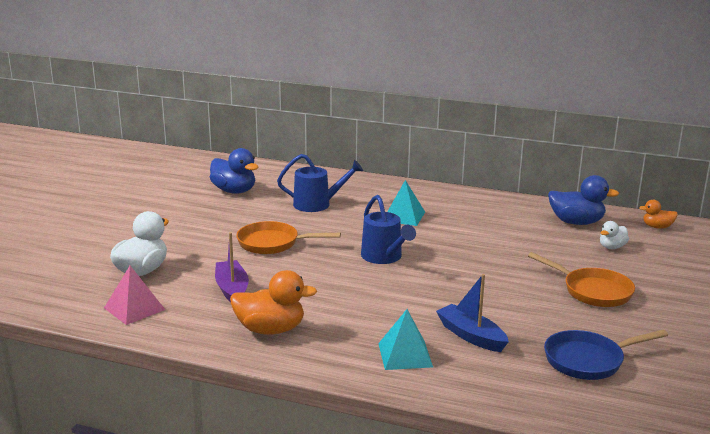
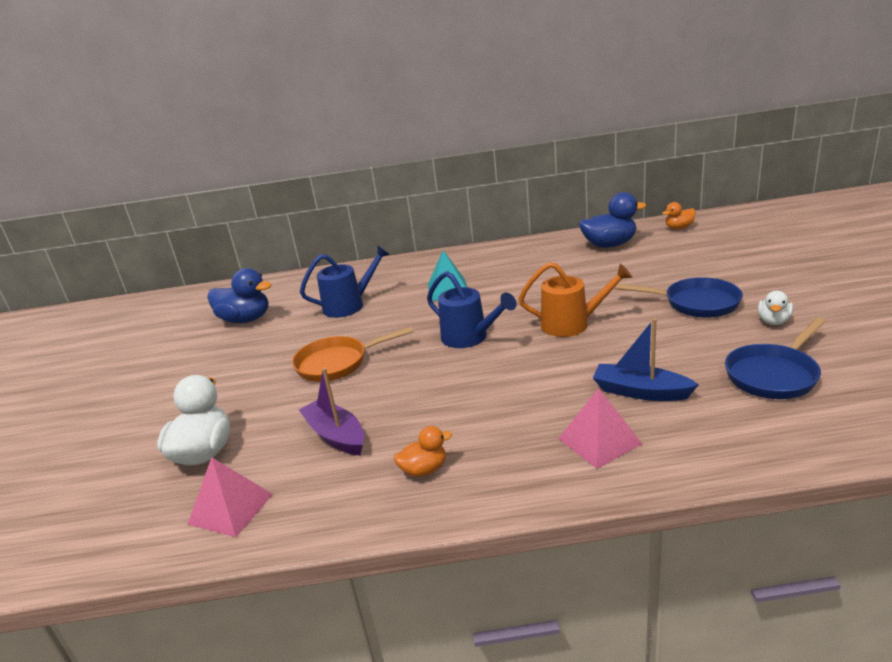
camera: 20 degrees left, 5 degrees up
(270, 329) = (424, 470): orange duck -> orange duck, size x0.56
(405, 355) = (599, 441): turquoise pyramid -> pink pyramid
(473, 273) = (572, 324): none -> orange watering can
(593, 291) = (696, 303): orange pan -> blue pan
(612, 247) = (664, 257): white duck -> white duck (773, 321)

